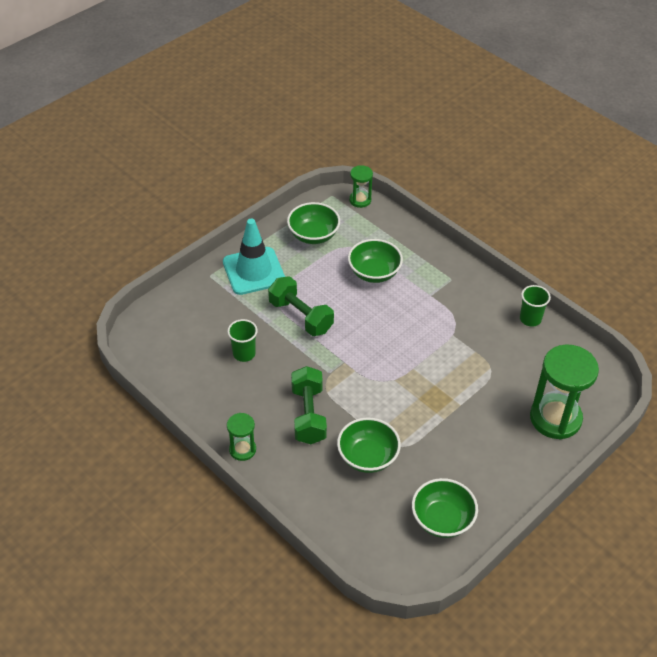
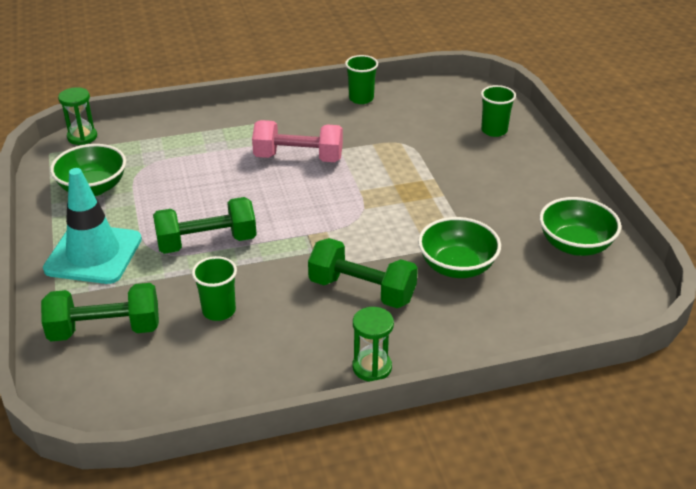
camera: 60 degrees left, 10 degrees down
(196, 312) = (105, 330): none -> green dumbbell
(374, 273) = (199, 166): green bowl -> none
(424, 318) = (298, 158): none -> pink dumbbell
(555, 418) = (494, 130): green hourglass -> green cup

